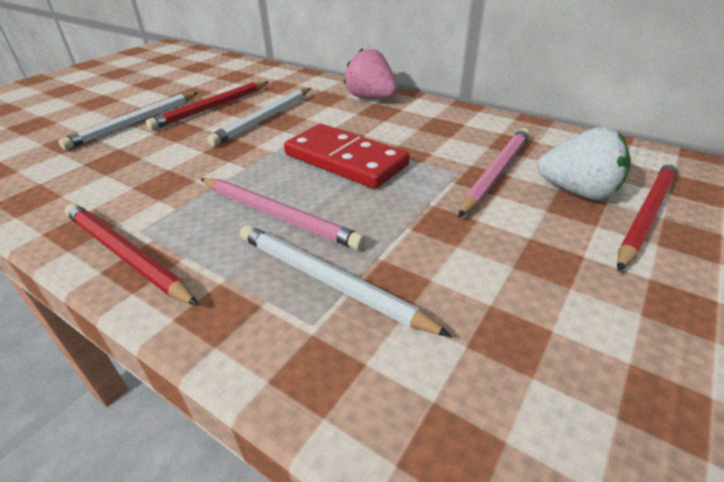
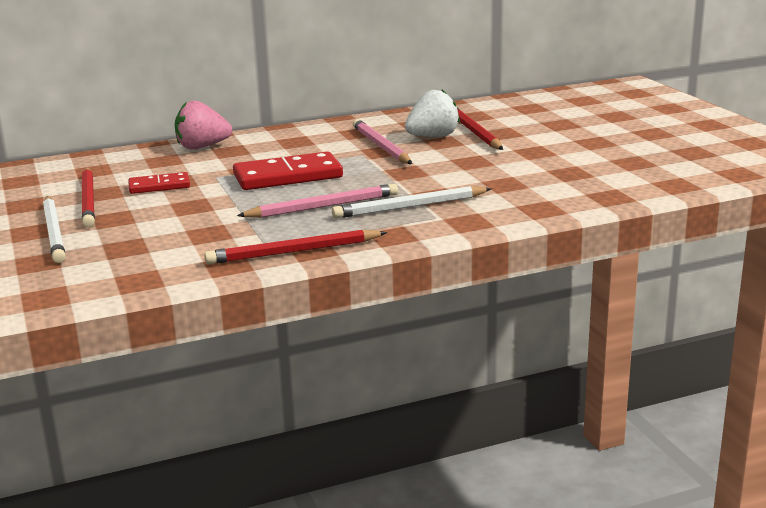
camera: 55 degrees left, 15 degrees down
(264, 118) = (159, 186): white pencil -> red domino

